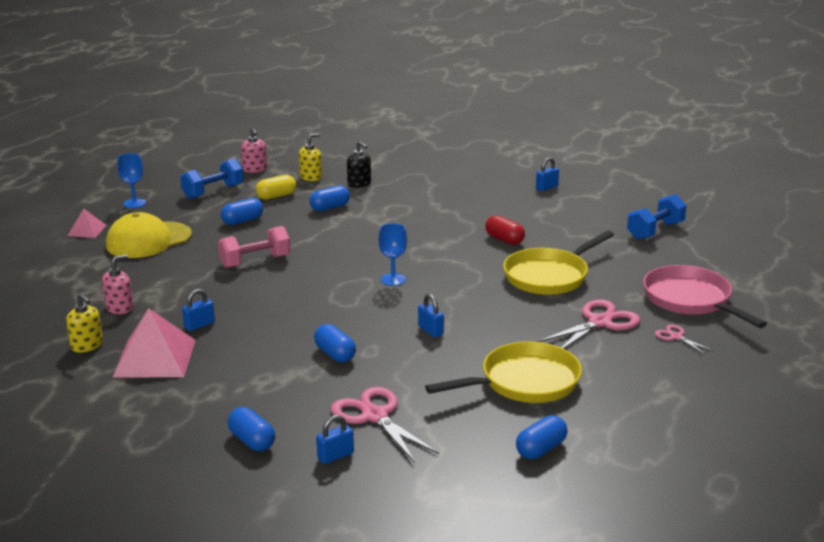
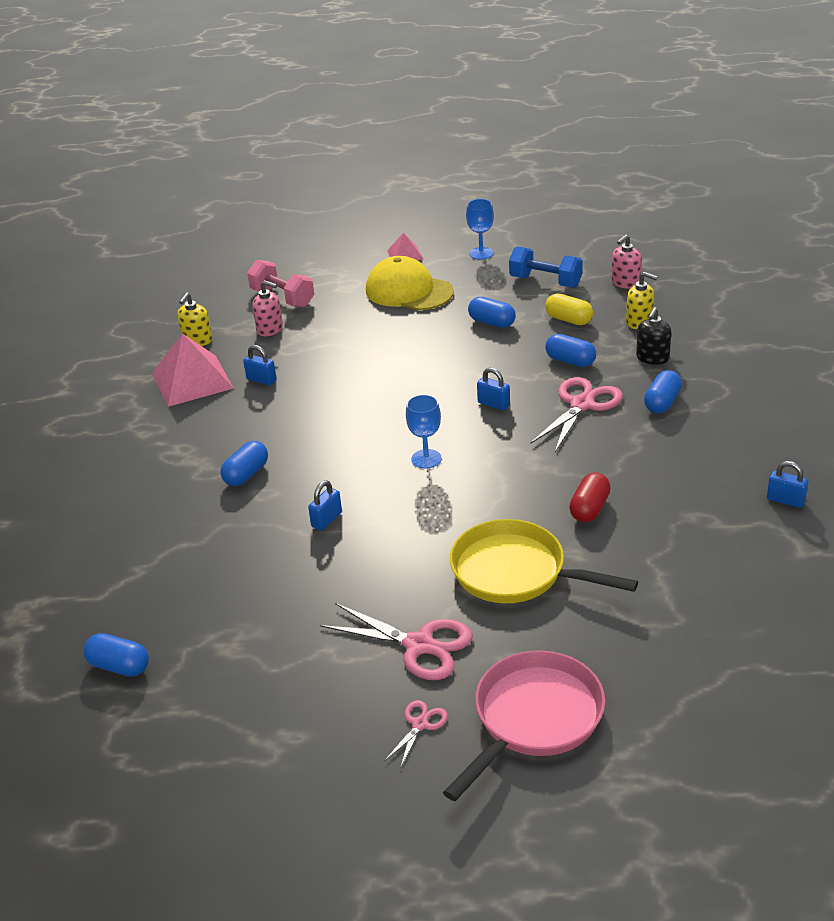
camera: 70 degrees right, 10 degrees up
(252, 441) = (78, 480): blue capsule -> blue capsule (662, 402)
(255, 261) = (407, 362): pink dumbbell -> pink dumbbell (282, 298)
(335, 456) = (68, 534): blue padlock -> blue padlock (493, 404)
(374, 416) = (142, 536): pink scissors -> pink scissors (582, 405)
(524, 382) = (248, 619): yellow pan -> none
(655, 231) = (732, 637): blue dumbbell -> none

